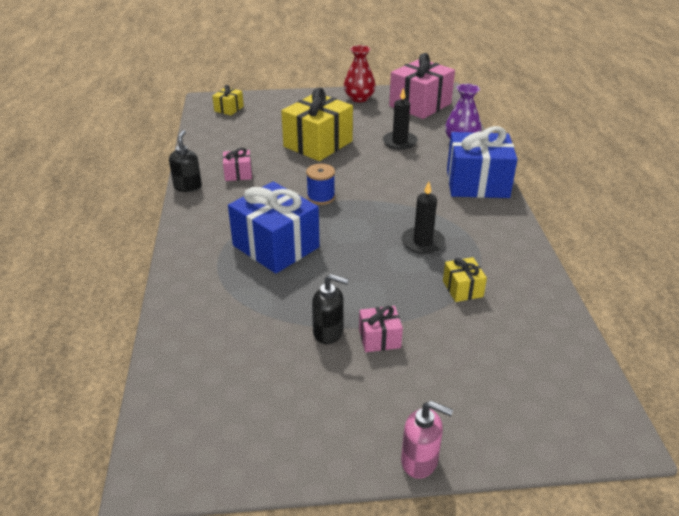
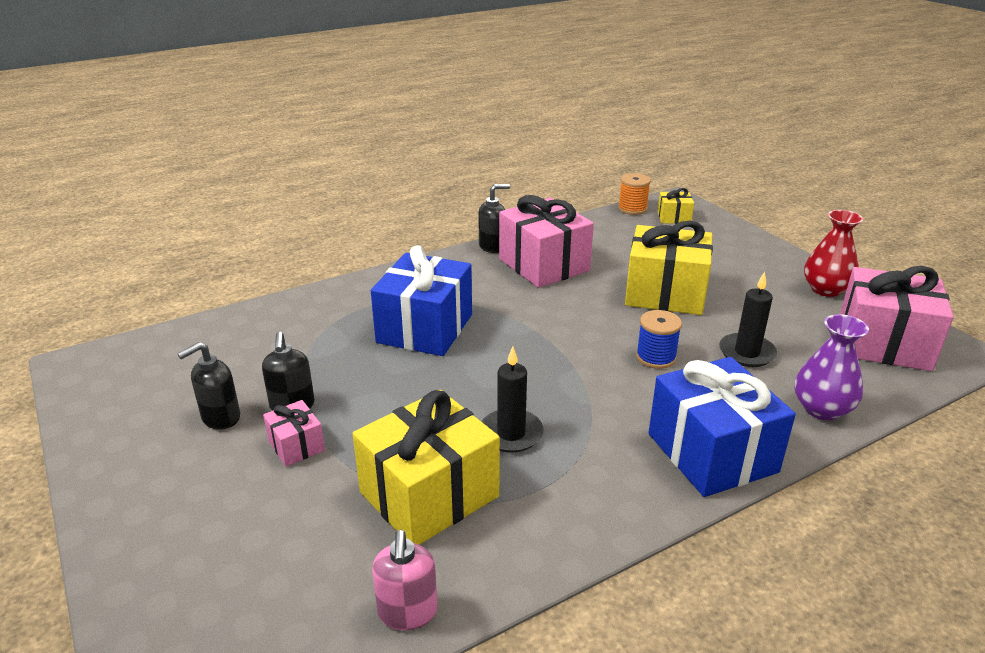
camera: 65 degrees right, 5 degrees down
(198, 118) = (632, 208): none -> orange spool
(238, 174) = (544, 265): pink gift -> pink gift, size x2.12
(318, 375) = (220, 418): none -> black soap dispenser
(321, 197) = (546, 329): blue spool -> blue spool (656, 357)
(420, 461) = (103, 527): pink soap dispenser -> pink soap dispenser (407, 612)
(462, 289) = (429, 494): yellow gift -> yellow gift, size x2.12

